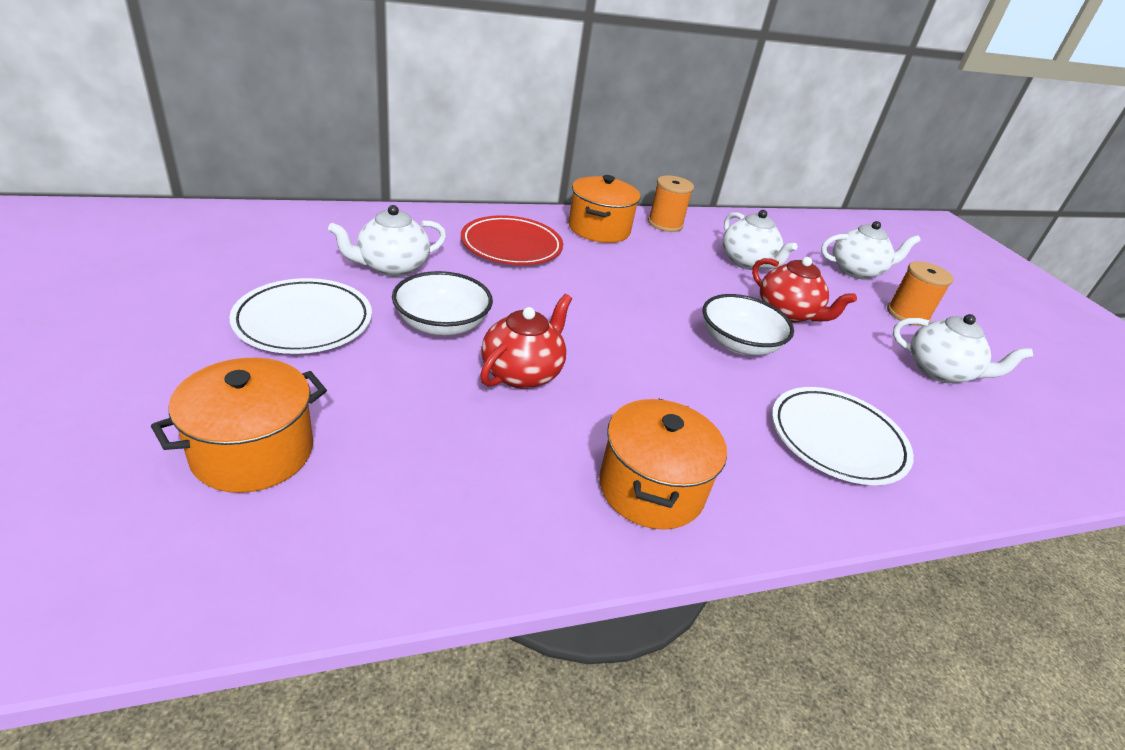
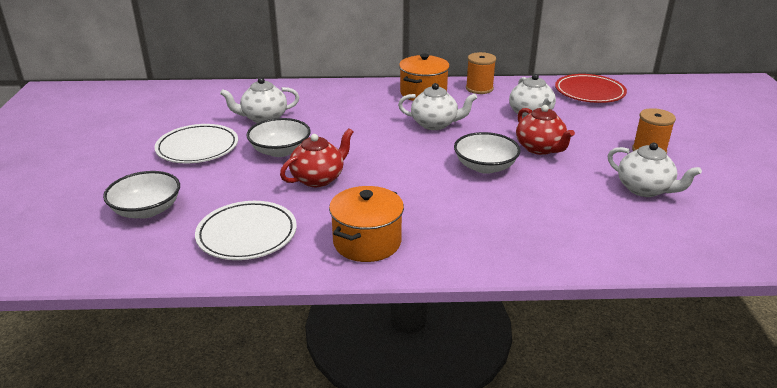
camera: 20 degrees right, 5 degrees down
(253, 452) = (147, 210): orange pot -> white bowl
(511, 246) = (351, 105): red plate -> red plate (589, 92)
(836, 439) = (520, 225): white plate -> white plate (247, 234)
(856, 271) = (626, 120): white teapot -> white teapot (435, 124)

